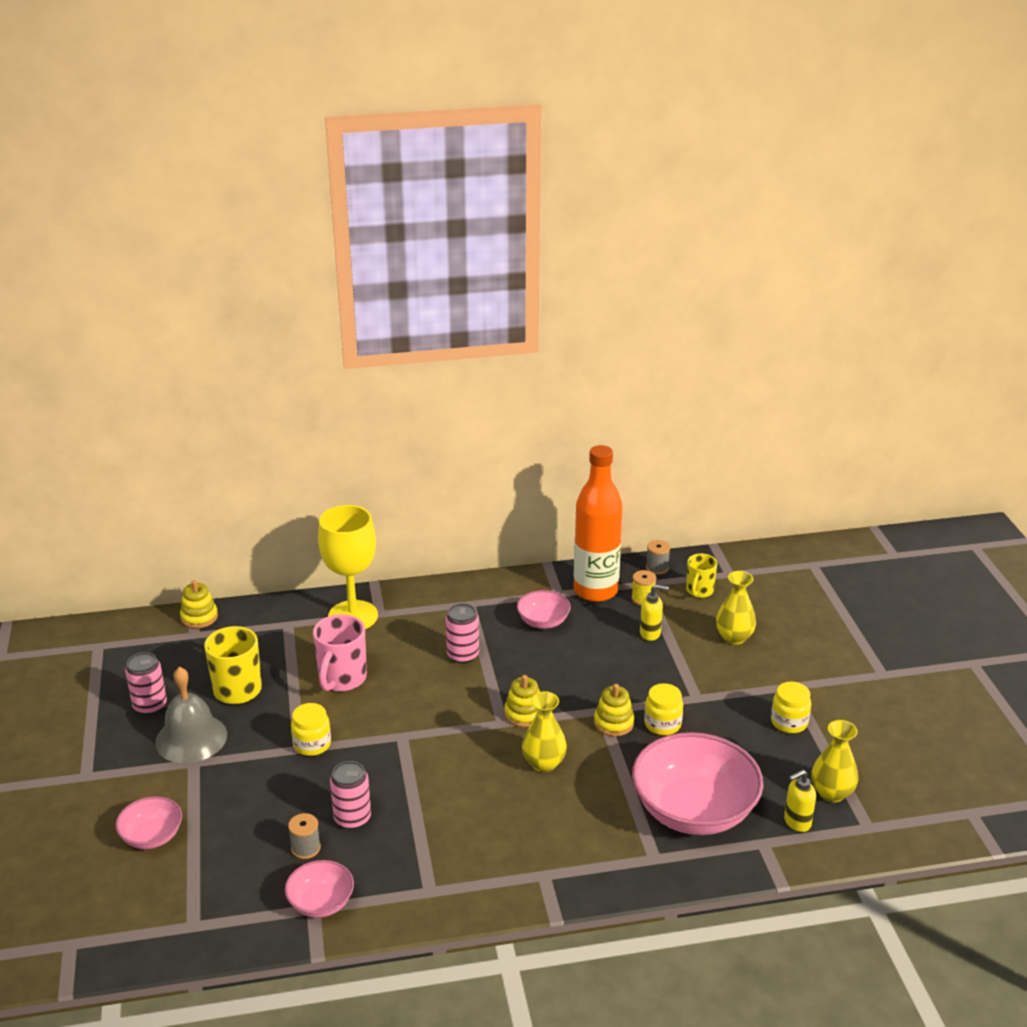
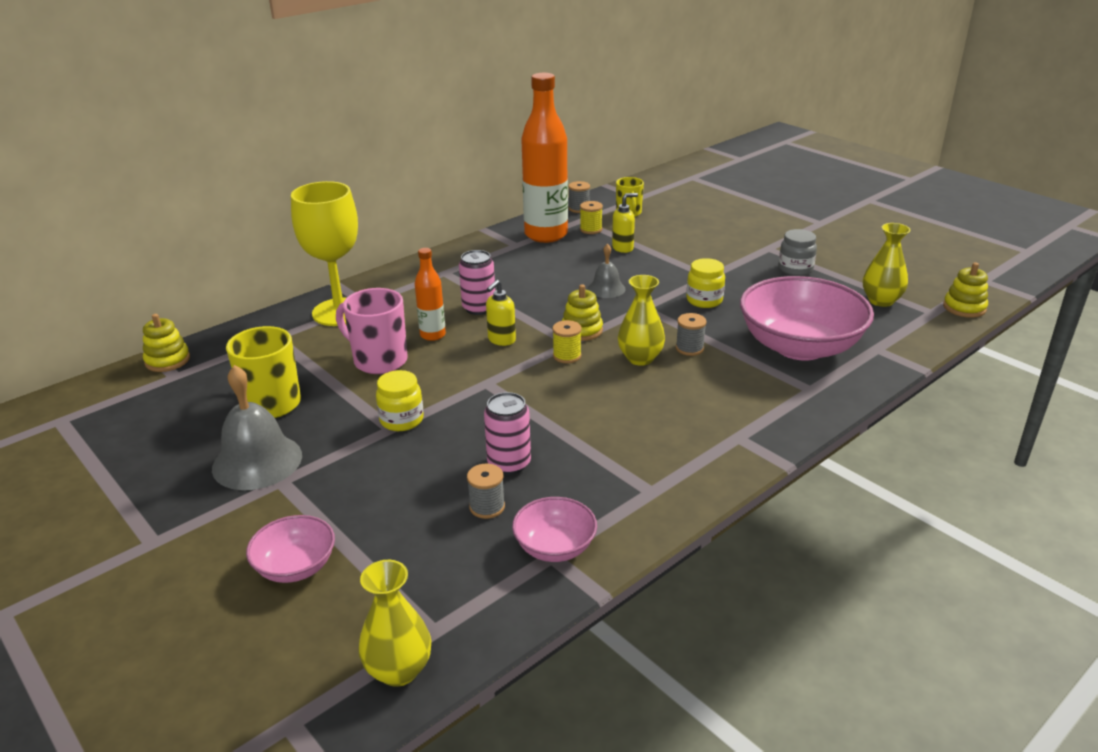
camera: 30 degrees left, 0 degrees up
(150, 706) = (178, 451): pink can -> none
(342, 679) = (378, 360): pink mug -> pink mug turned 135 degrees clockwise
(402, 670) = (433, 335): none -> orange bottle
(487, 735) = (567, 356): none -> yellow spool
(543, 621) = (525, 266): pink bowl -> none
(589, 676) = (606, 289): none -> grey bell
(595, 771) = (689, 348): none -> grey spool
(613, 723) = (664, 312): yellow stacking toy -> yellow stacking toy (964, 308)
(734, 637) = (690, 232): yellow vase -> yellow vase (399, 670)
(789, 722) = (795, 269): yellow jar -> grey jar
(796, 822) = (882, 327): yellow soap dispenser -> yellow soap dispenser (501, 340)

